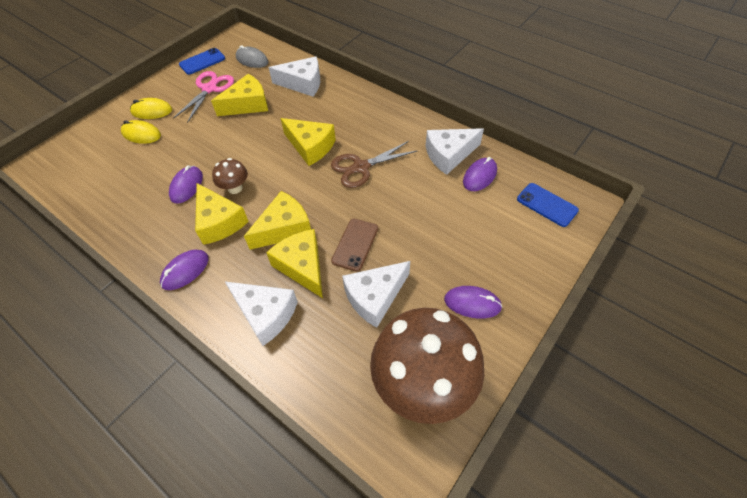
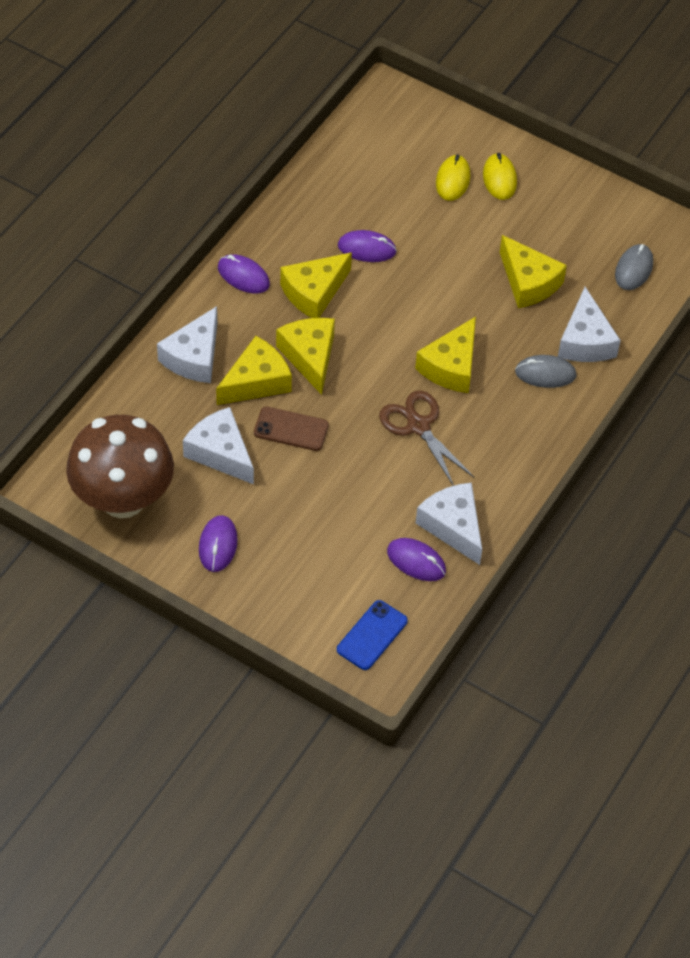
camera: 80 degrees right, 0 degrees up
(202, 61) = (619, 209): blue phone -> none
(209, 89) = (556, 231): pink scissors -> none
(235, 188) = (368, 297): brown mushroom -> none
(284, 228) = (309, 357): yellow cheese -> yellow cheese turned 150 degrees counterclockwise
(325, 102) = (545, 374): none -> grey mouse

